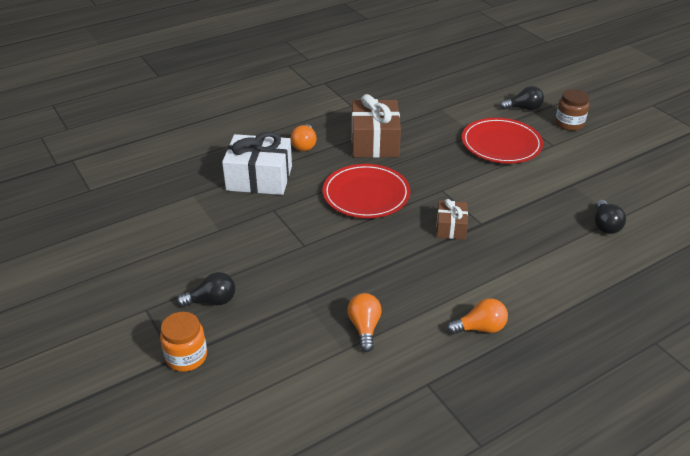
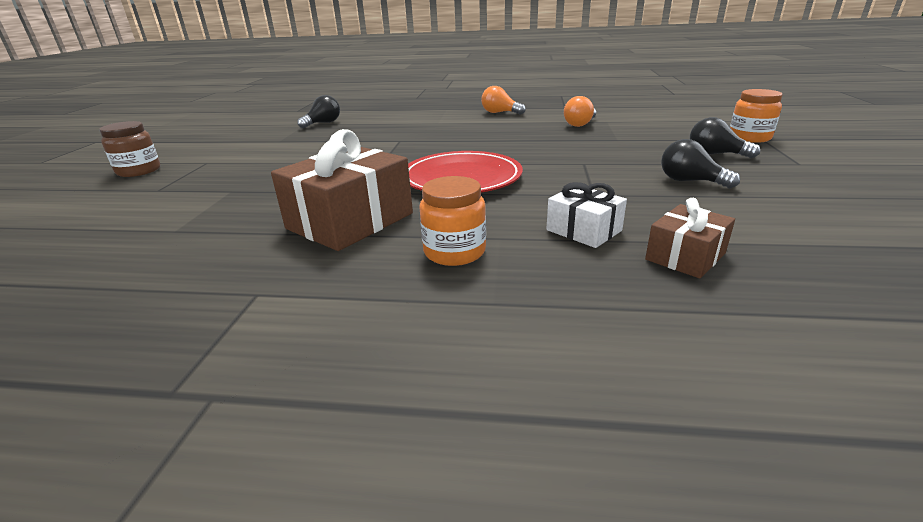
camera: 140 degrees left, 10 degrees down
(259, 178) = (583, 230): white gift -> white gift, size x0.54
(304, 145) = (454, 252): orange light bulb -> orange jar
(451, 227) = (428, 144): brown gift -> brown gift (685, 256)
(501, 144) = (239, 175): red plate -> none
(523, 108) = (115, 196): black light bulb -> black light bulb (690, 181)

